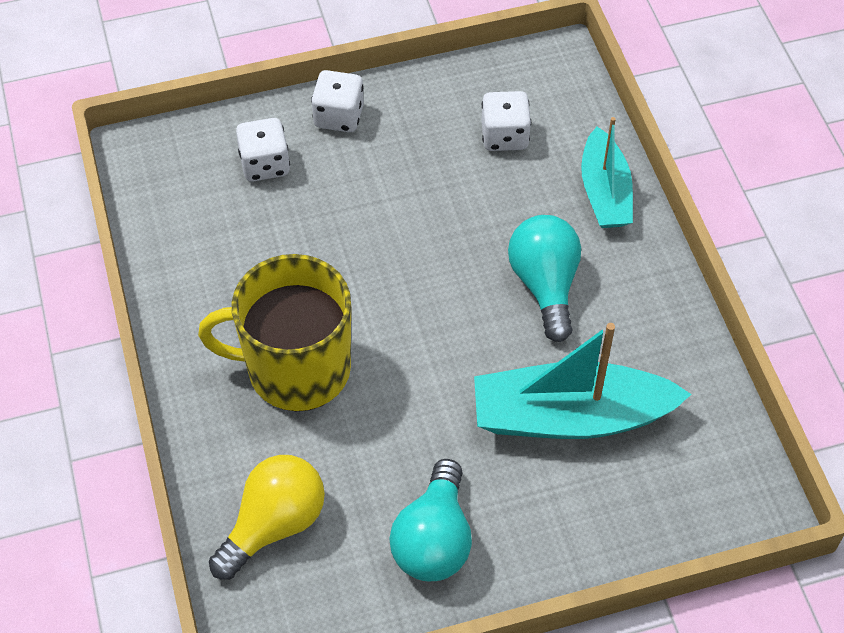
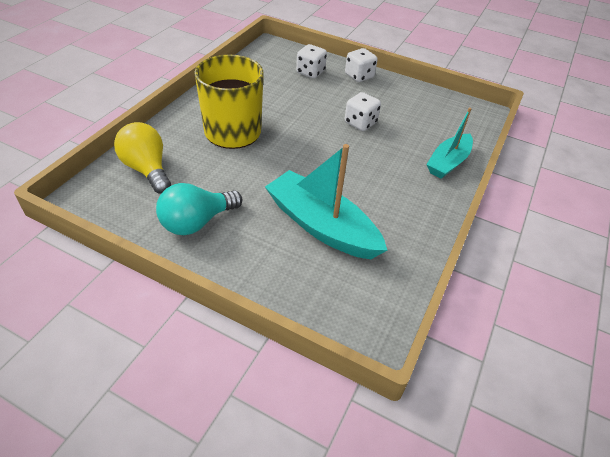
camera: 40 degrees right, 10 degrees down
(274, 525) = (147, 169): yellow light bulb -> yellow light bulb turned 120 degrees counterclockwise
(504, 136) = (423, 119): white dice -> white dice (360, 123)
(545, 285) = (375, 174): turquoise light bulb -> none

